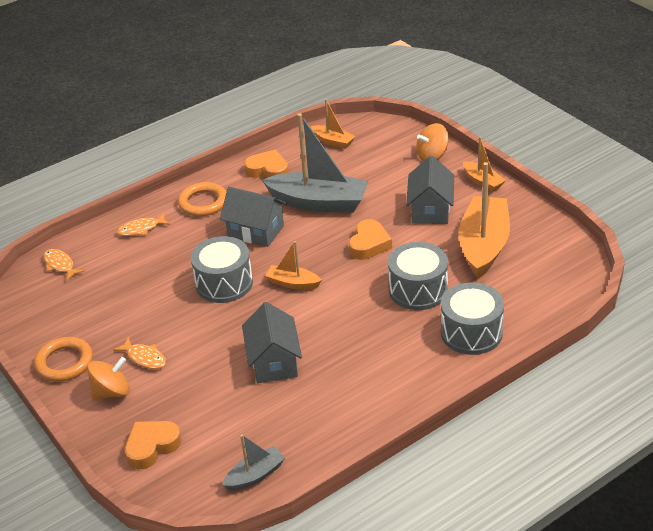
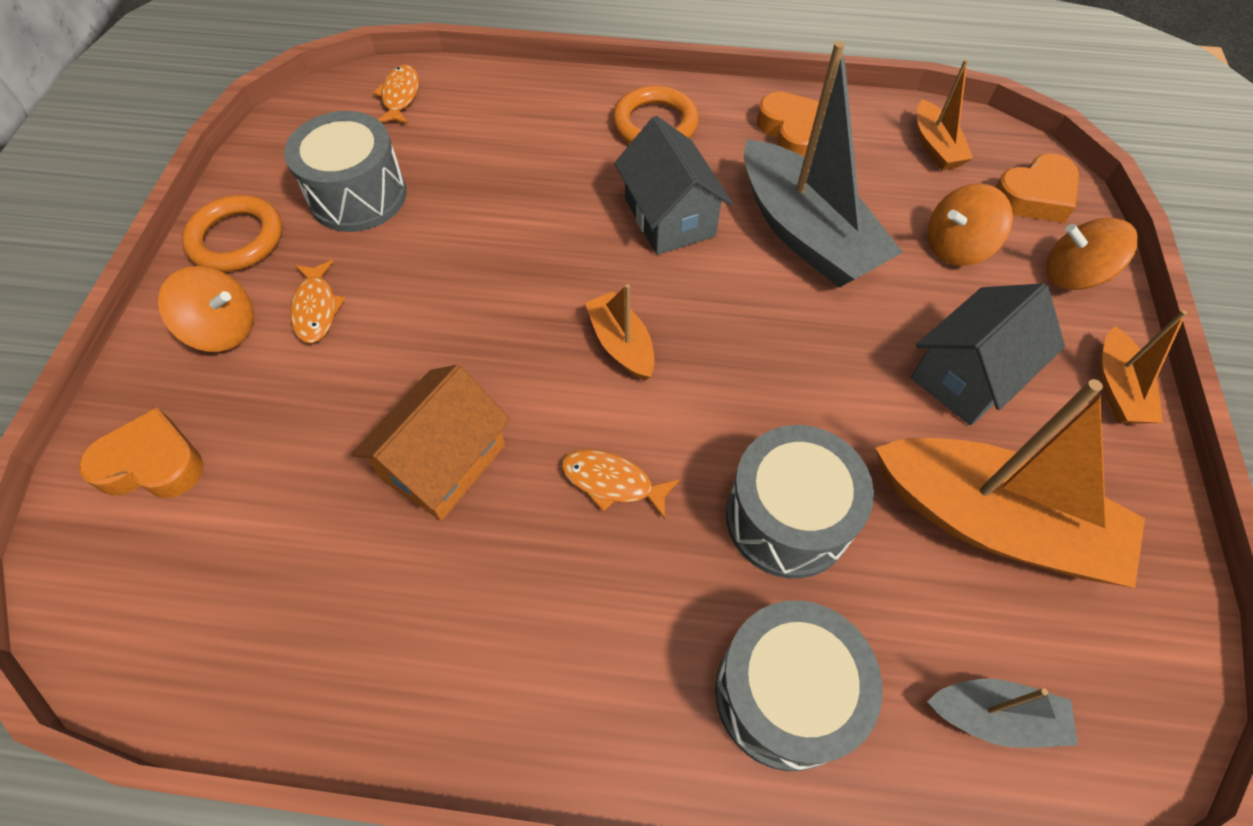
camera: 40 degrees right, 20 degrees up
(141, 229) = (540, 110): orange fish -> orange fish (612, 482)
(224, 283) = (537, 270): grey drum -> grey drum (358, 196)
(255, 475) = (187, 652): grey boat -> grey boat (994, 716)
(274, 362) = (444, 462): grey house -> orange house
(369, 244) = (802, 364): orange heart -> orange heart (1034, 196)
(381, 172) = (956, 247): none -> orange spinning top
(483, 245) = (992, 522): orange boat -> orange boat turned 60 degrees clockwise

